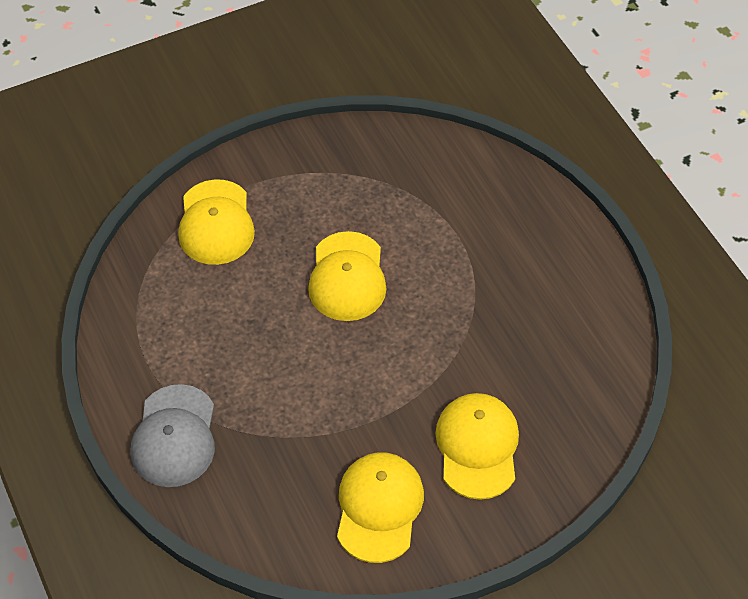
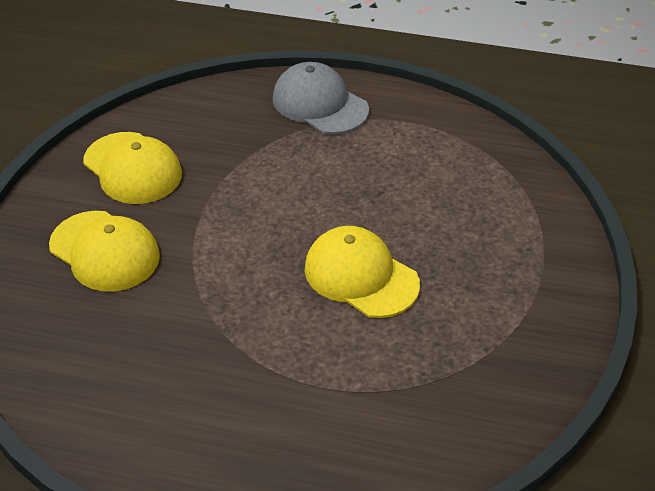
camera: 130 degrees right, 10 degrees down
(216, 223) = (513, 227): yellow cap -> none

